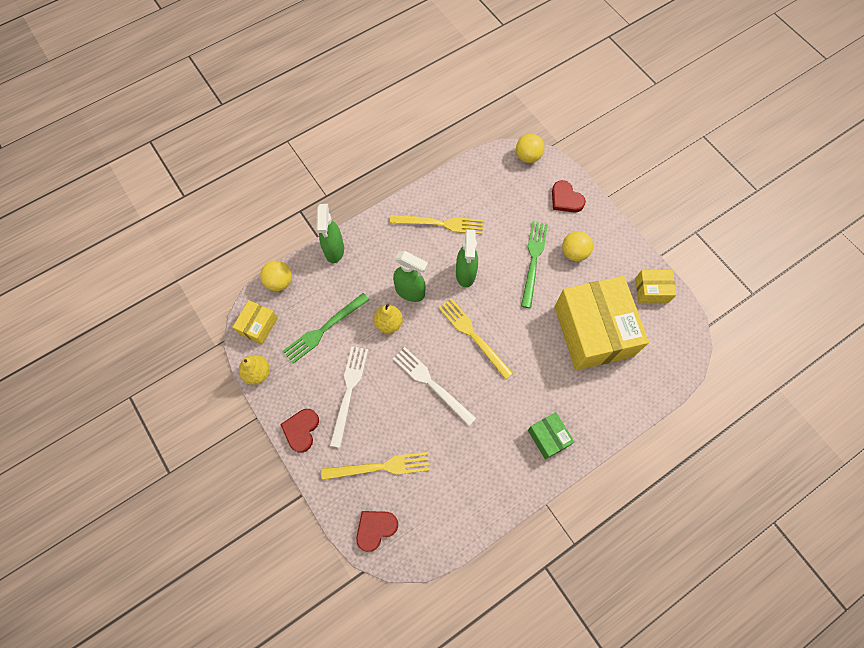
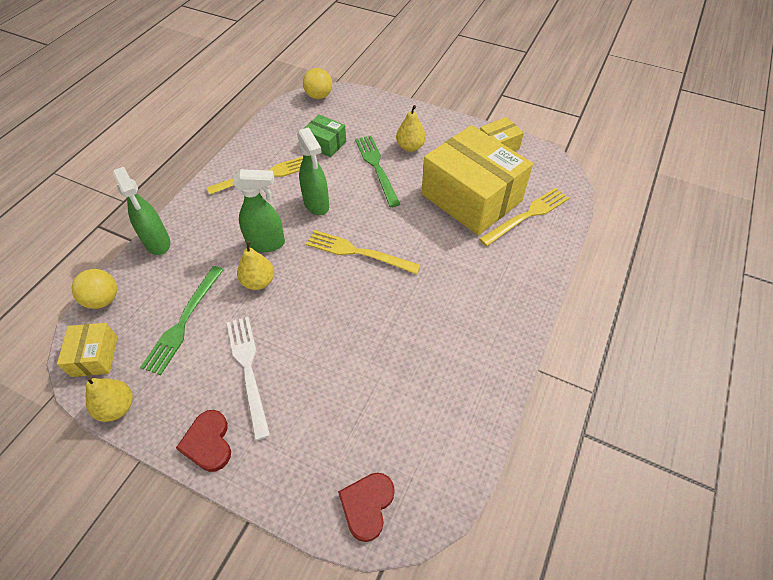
camera: 30 degrees left, 15 degrees down
(380, 467) = (331, 431): yellow fork -> yellow fork (527, 216)
(431, 384) = (341, 316): white fork -> none
(548, 437) = (495, 305): green box -> green box (325, 144)
(565, 199) = (374, 112): red heart -> none
(574, 253) = (410, 147): yellow ball -> yellow pear

